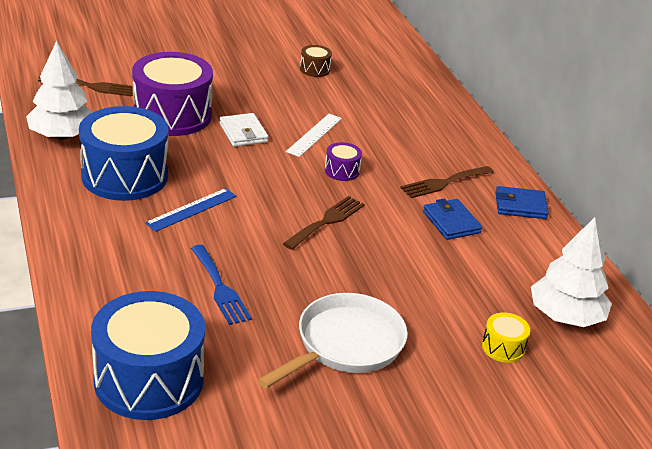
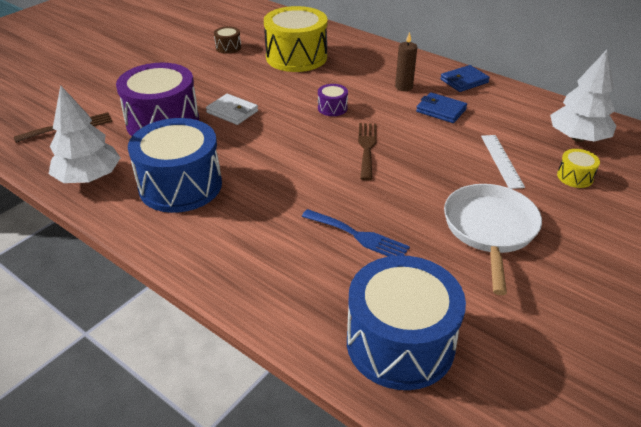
camera: 30 degrees left, 5 degrees up
(191, 209) = (264, 186): blue ruler -> none
(314, 135) = (283, 91): white ruler -> white ruler (502, 160)
(371, 106) = (296, 57): none -> yellow drum
(444, 183) = (403, 87): brown fork -> brown candle

